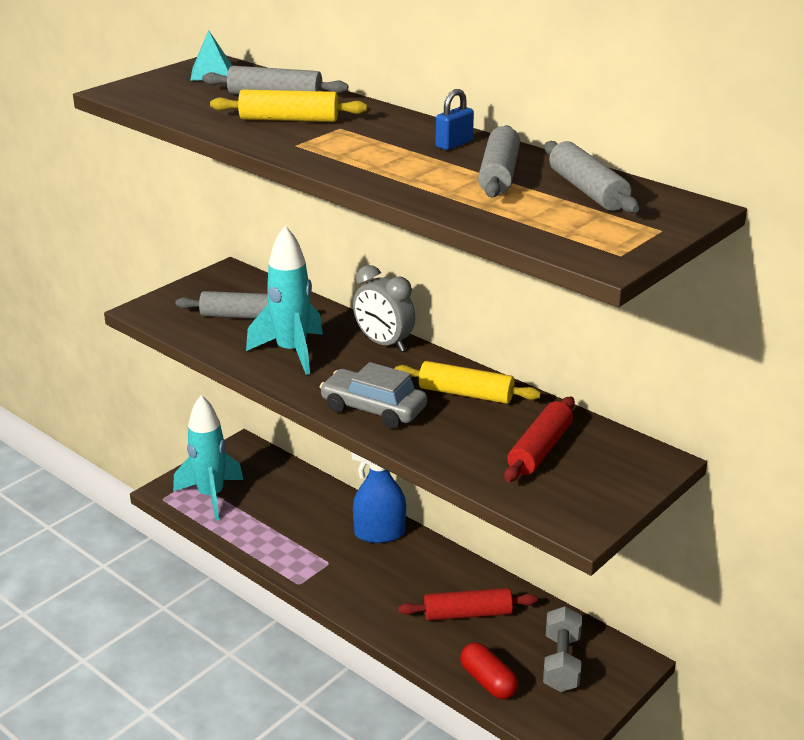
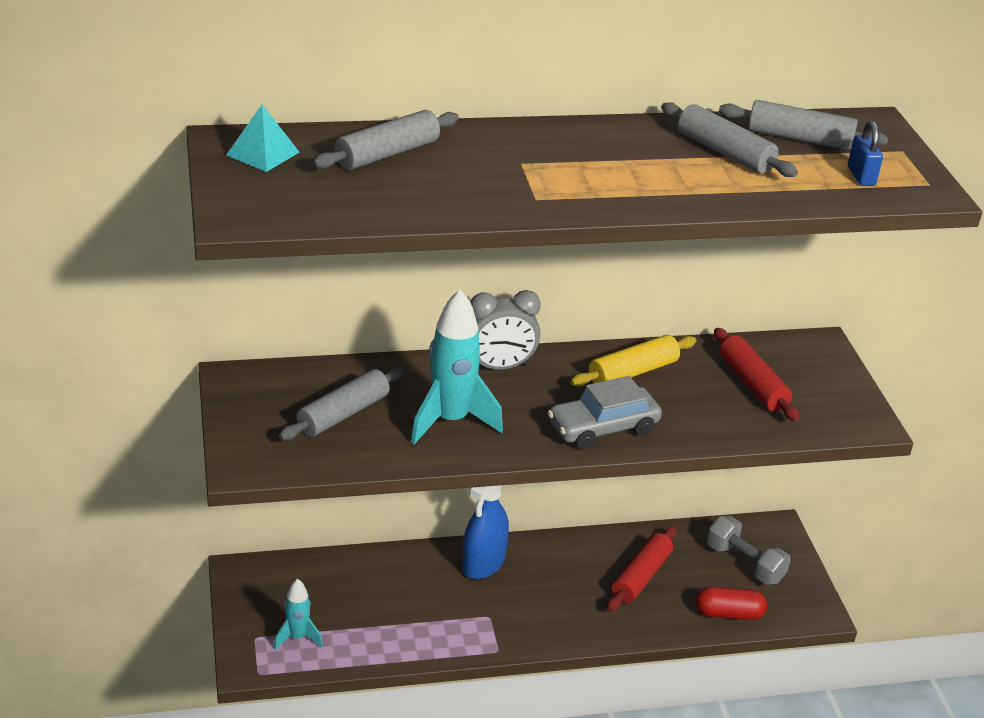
camera: 55 degrees left, 5 degrees up
(211, 496) = (297, 637): turquoise rocket -> turquoise rocket, size x0.55
(289, 119) = (464, 174): yellow rolling pin -> none
(454, 144) = (633, 138): blue padlock -> blue padlock (861, 176)

